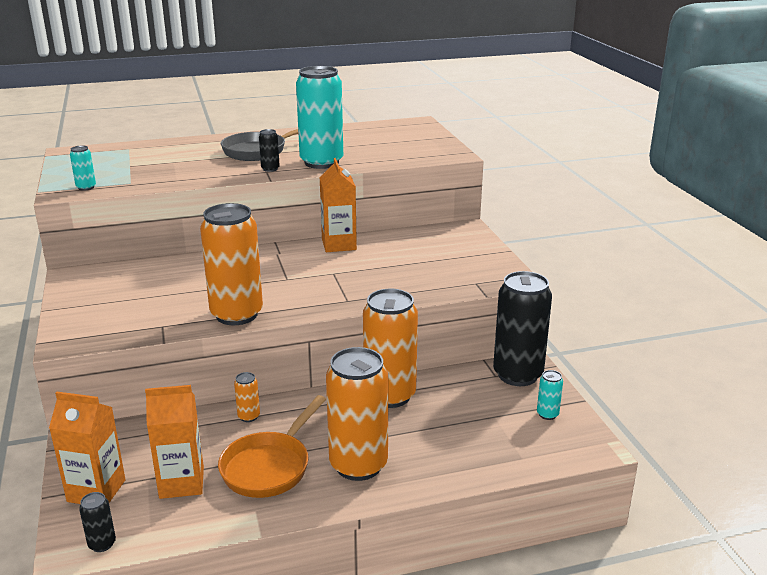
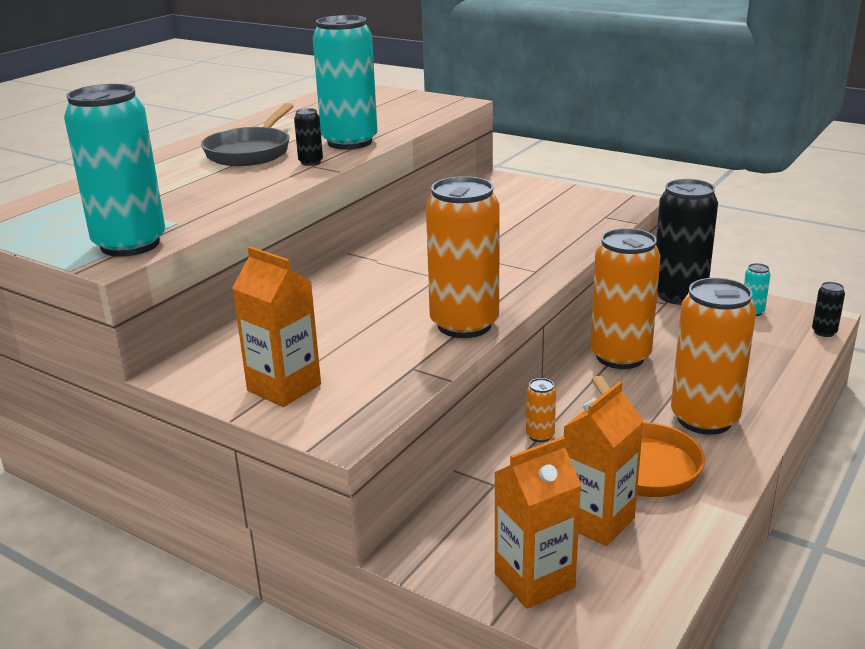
camera: 40 degrees left, 0 degrees up
(86, 187) = (130, 245): turquoise can -> turquoise can, size x2.41
(102, 544) = (638, 616): black can -> black can (824, 332)
(339, 244) = (419, 232): orange carton -> orange carton (284, 387)

